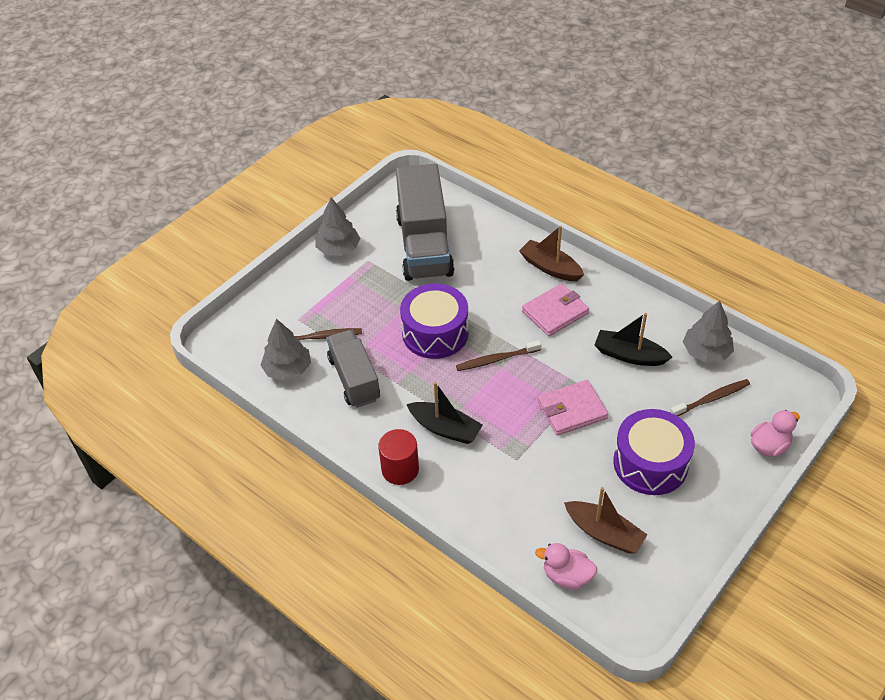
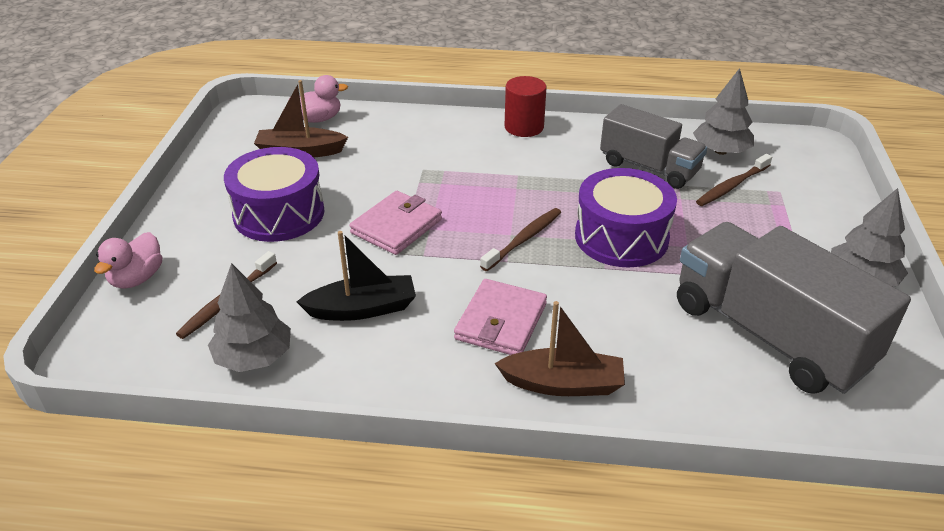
camera: 145 degrees right, 10 degrees down
(445, 428) = (515, 165): black boat -> none

